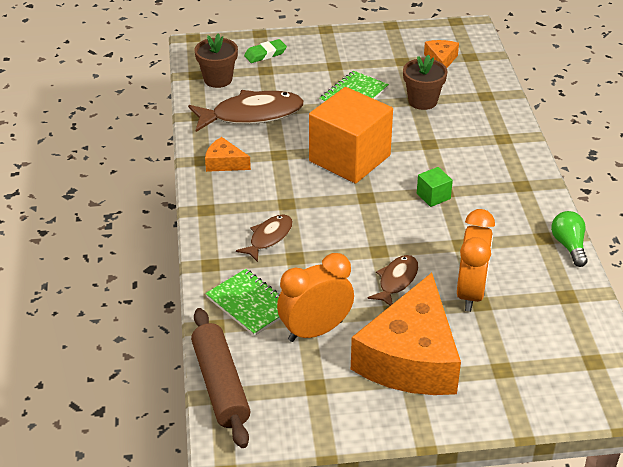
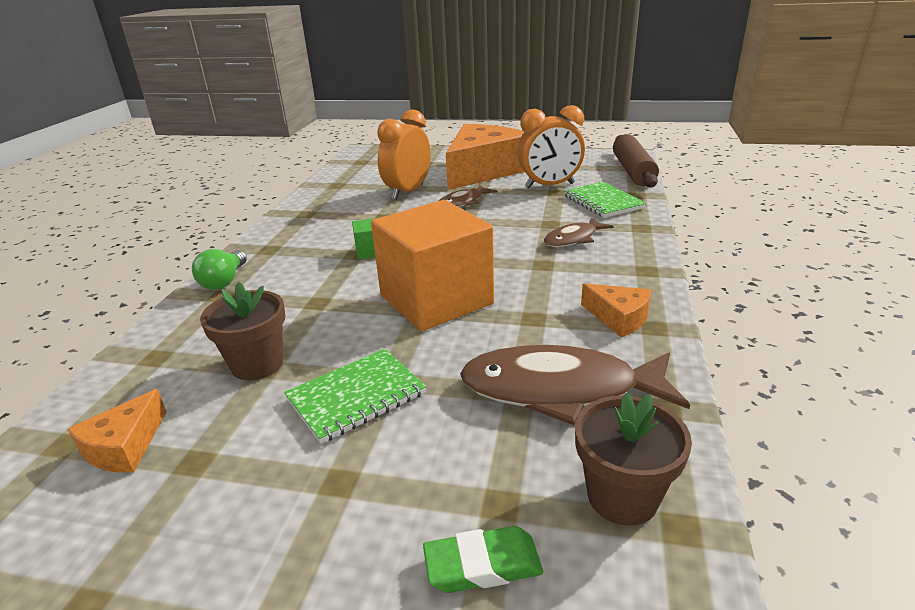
camera: 160 degrees left, 10 degrees down
(569, 246) = (293, 207): green light bulb -> green light bulb (224, 281)

